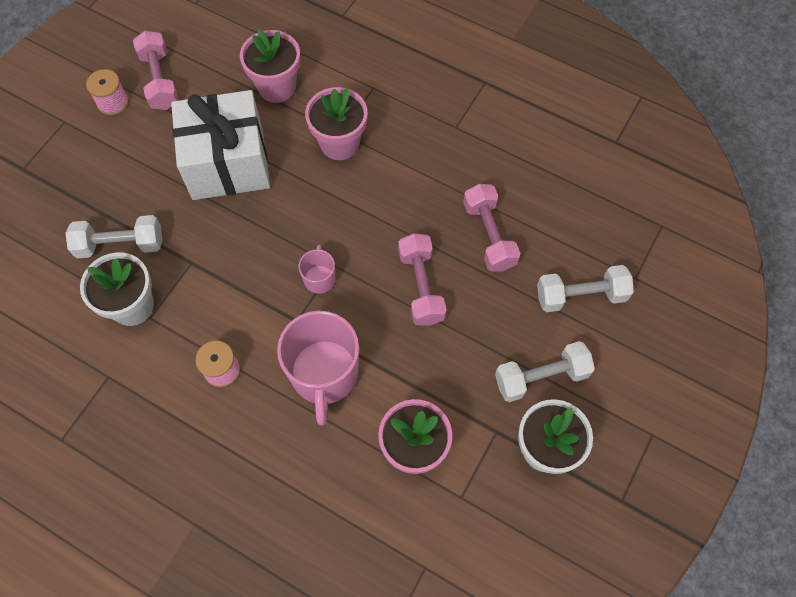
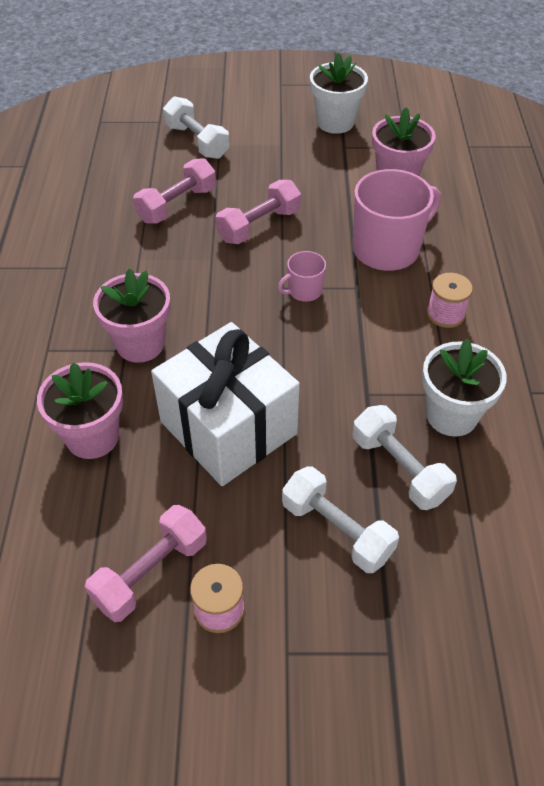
camera: 120 degrees left, 15 degrees down
(541, 377) = (282, 140): white dumbbell -> white dumbbell (337, 530)

